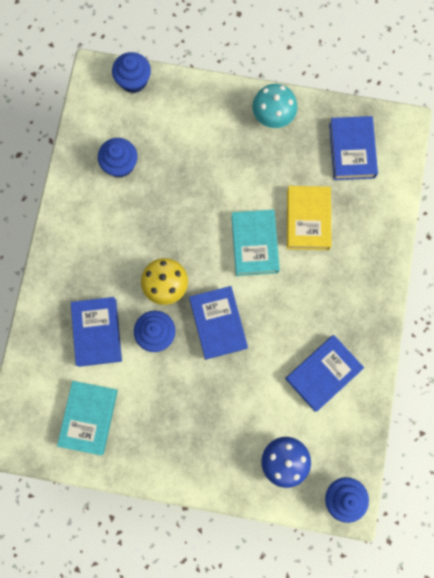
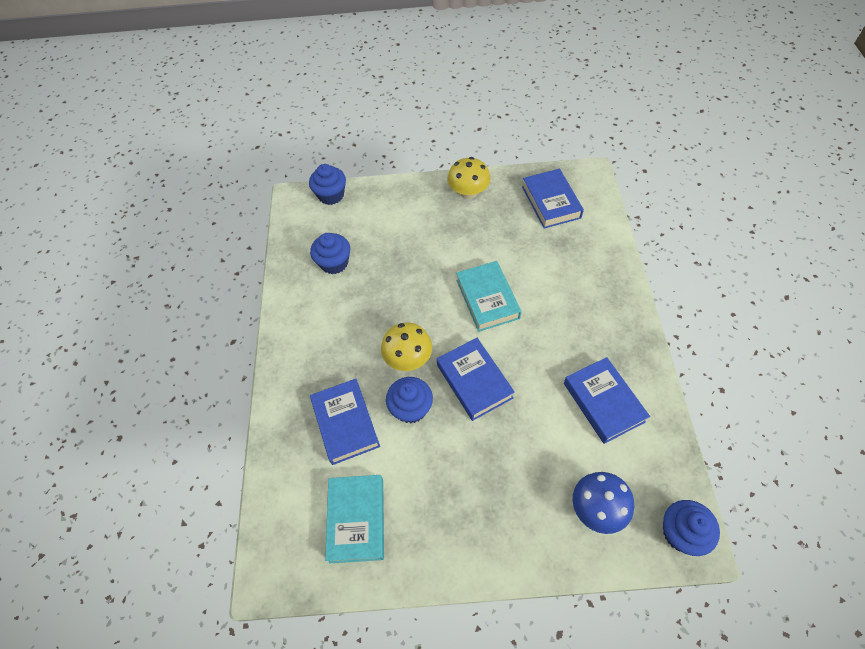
camera: 10 degrees left, 20 degrees down
(273, 115) = (468, 192): turquoise mushroom -> yellow mushroom
(308, 219) = (532, 266): yellow book -> none
(323, 373) = (603, 402): blue book -> blue book turned 60 degrees counterclockwise

